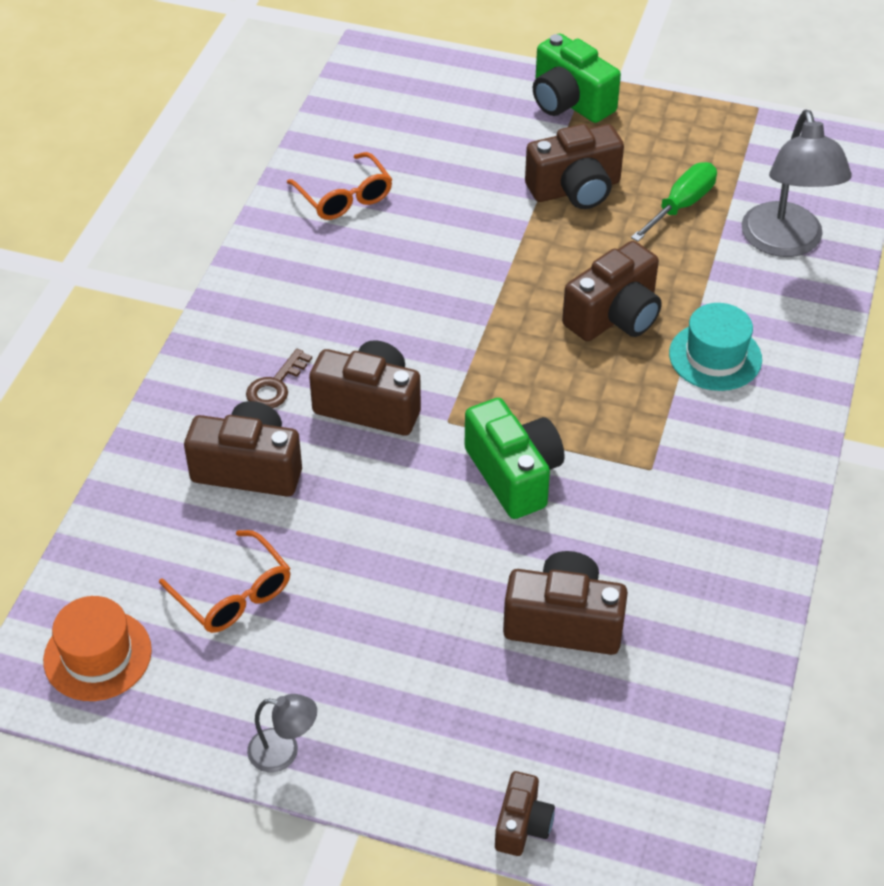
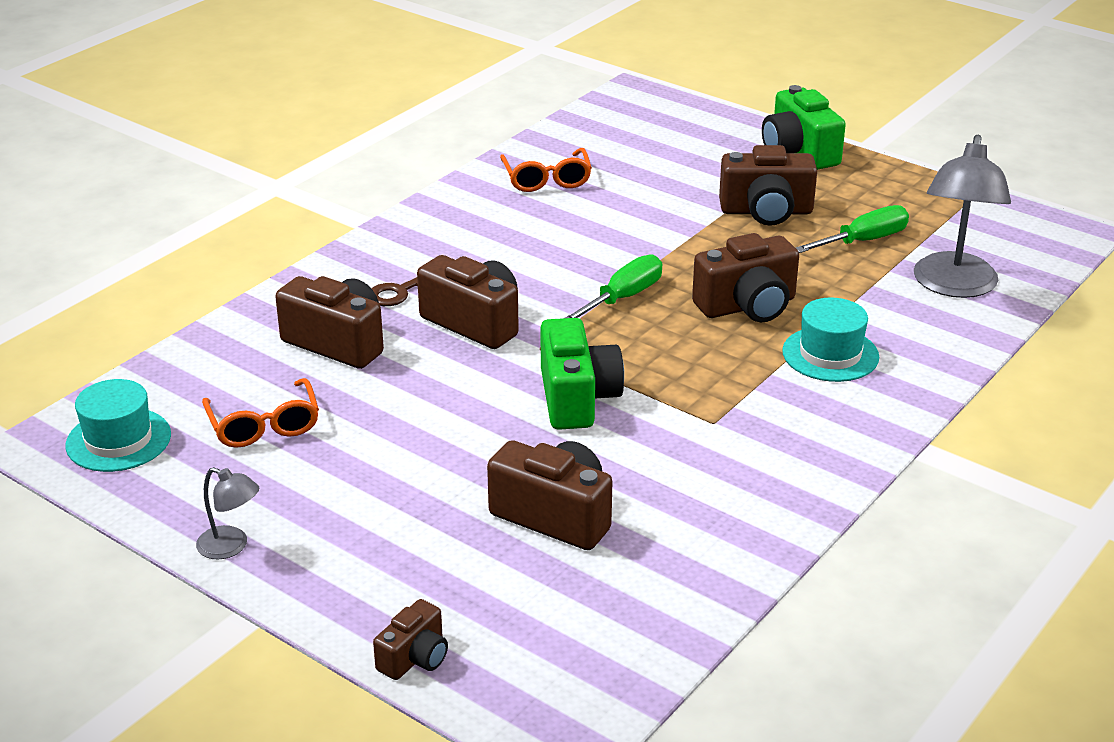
camera: 20 degrees right, 15 degrees down
(97, 655) = (118, 440): orange hat -> turquoise hat
(495, 336) = (623, 298): none -> green screwdriver

